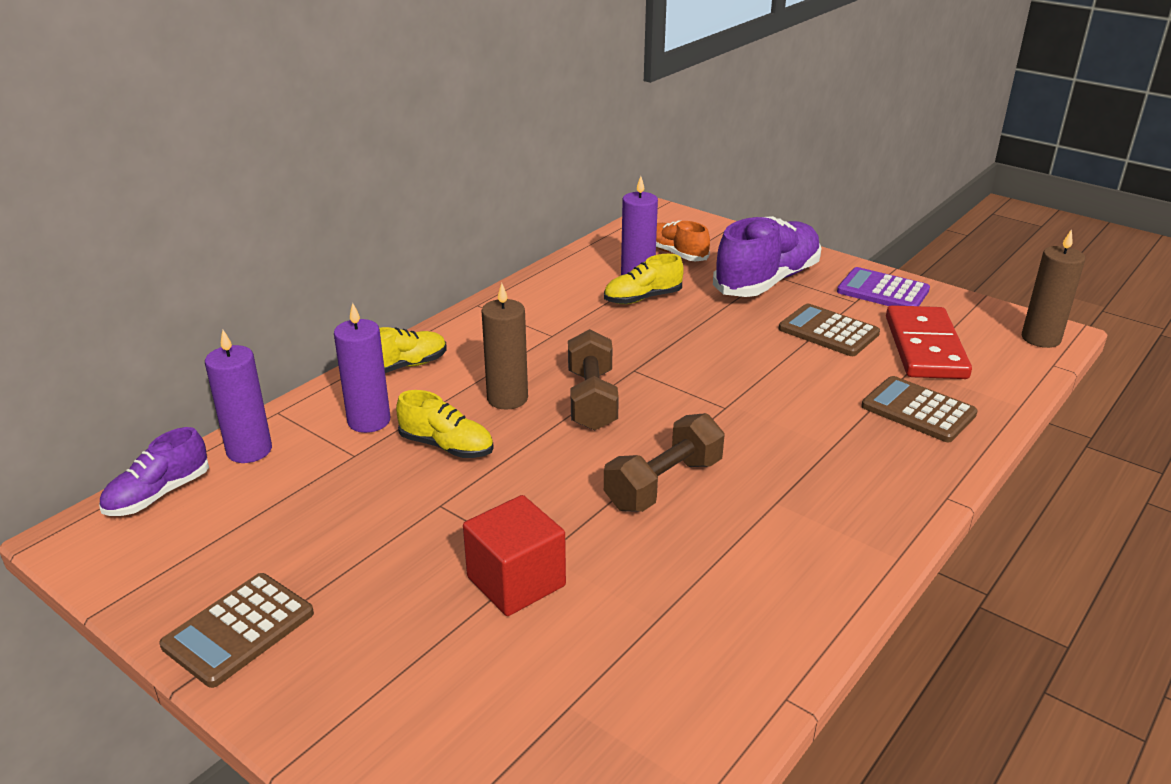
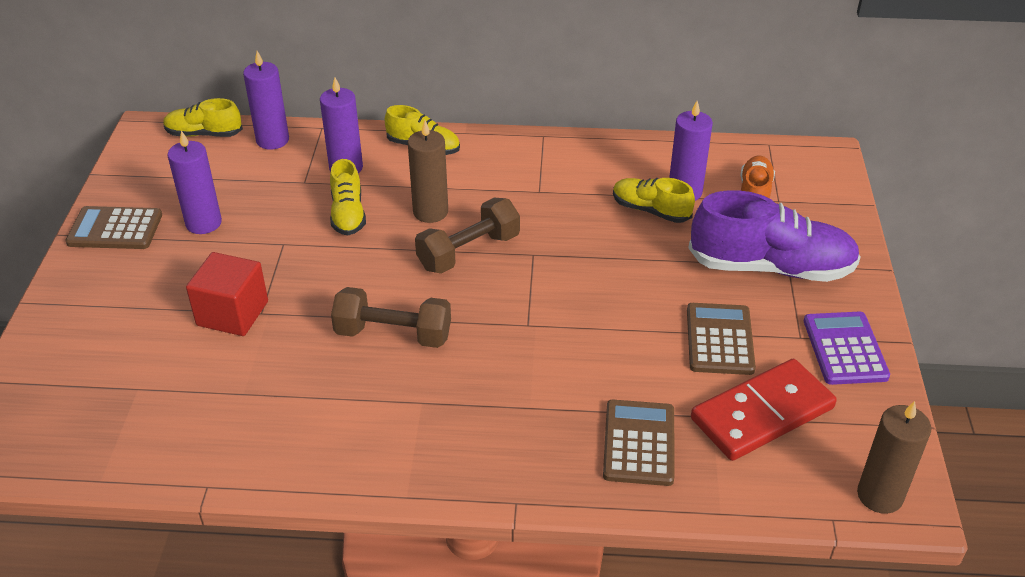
camera: 55 degrees right, 10 degrees up
(158, 494) = (204, 134): purple shoe -> yellow shoe
(327, 550) = (203, 223): none -> purple candle

